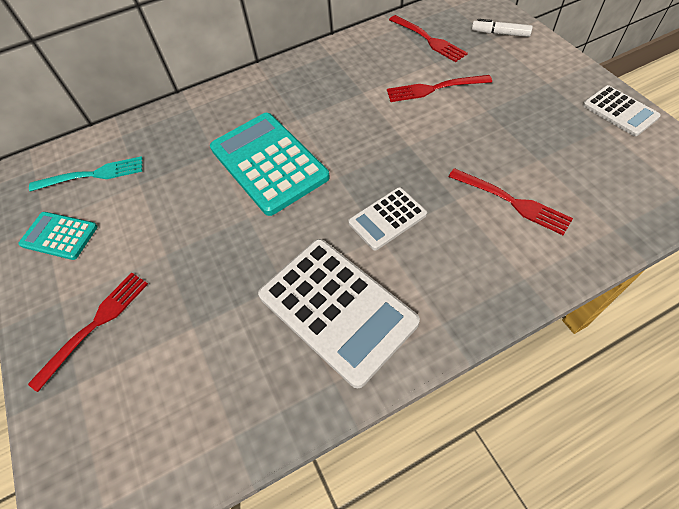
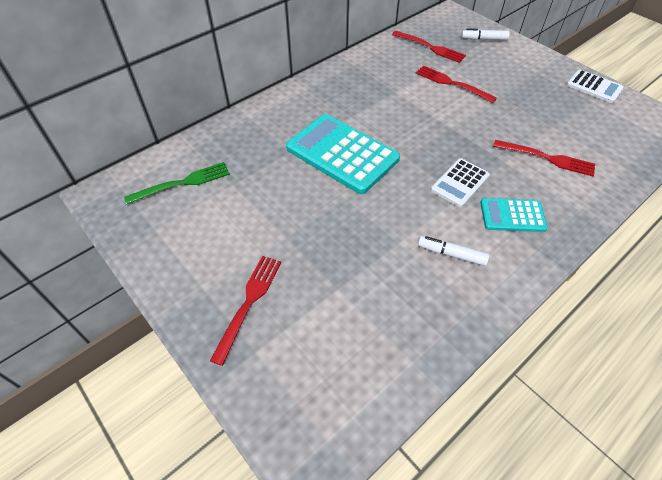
camera: 20 degrees left, 5 degrees down
(59, 236) = (176, 237): turquoise calculator -> turquoise calculator (512, 215)
(92, 175) = (182, 183): turquoise fork -> green fork
(337, 309) = (451, 254): white calculator -> white marker
(434, 89) = (452, 83): red fork -> red fork turned 60 degrees clockwise

